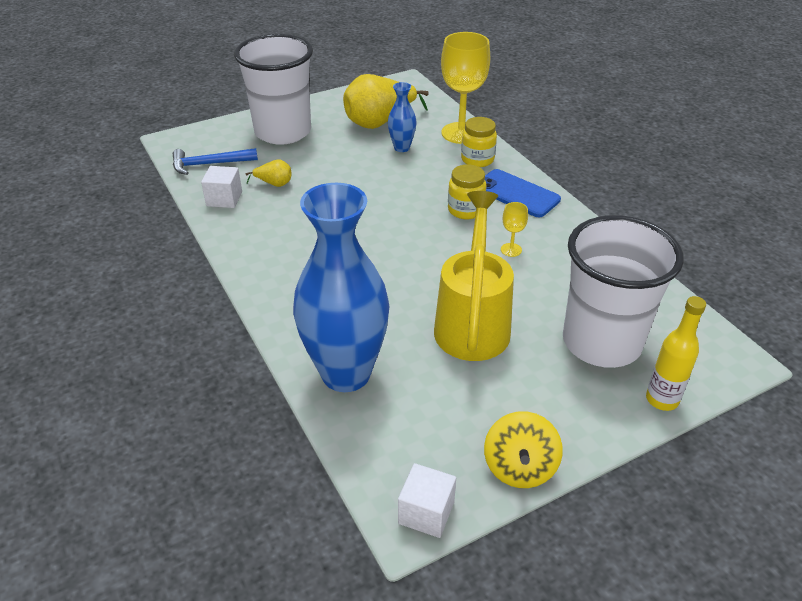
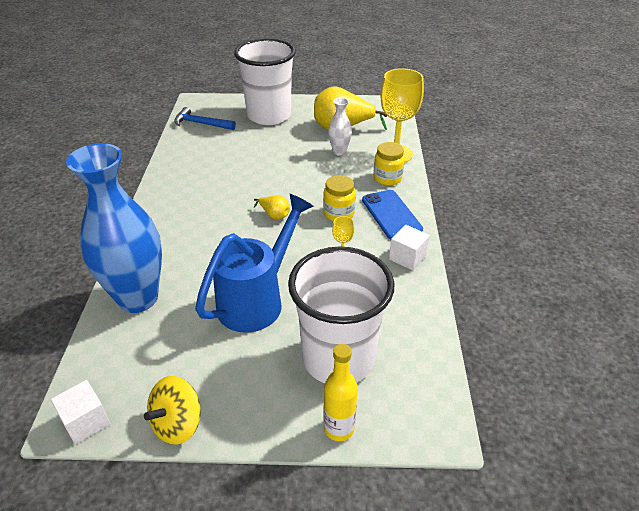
camera: 30 degrees right, 0 degrees up
(224, 199) = (186, 150): white cube -> white cube (407, 257)
(274, 184) = (227, 150): yellow pear -> yellow pear (274, 215)
(402, 148) = (339, 152): blue vase -> white vase
(472, 323) = (257, 300): yellow watering can -> blue watering can

